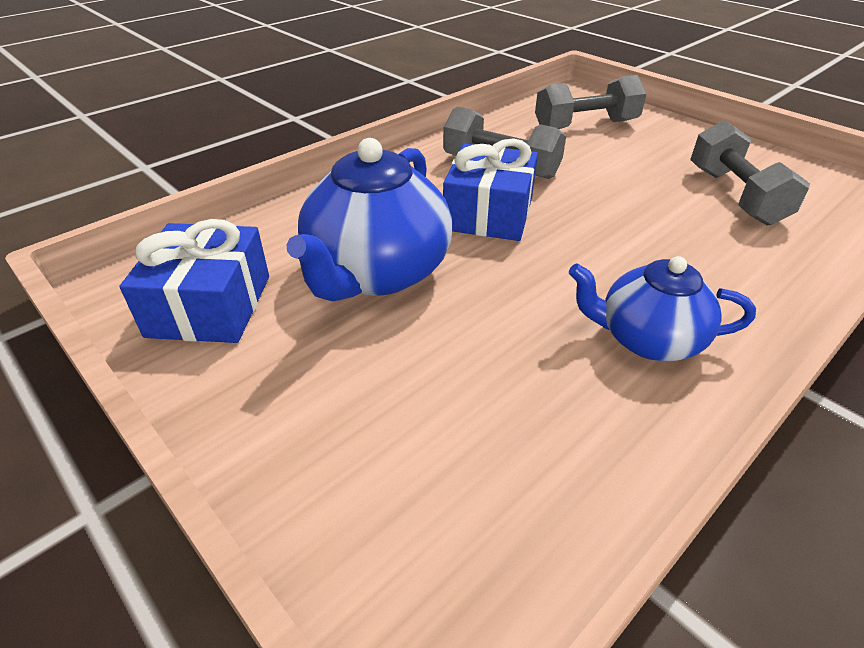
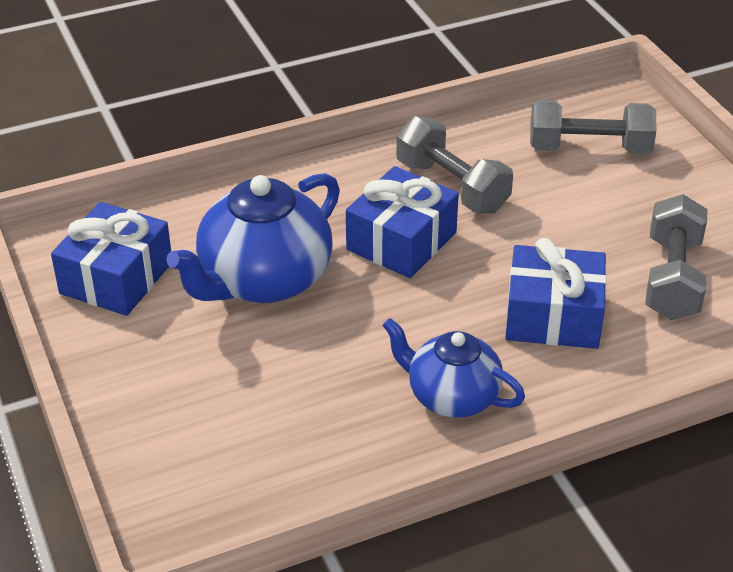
camera: 20 degrees right, 0 degrees up
(671, 244) = (553, 316): none -> blue gift

